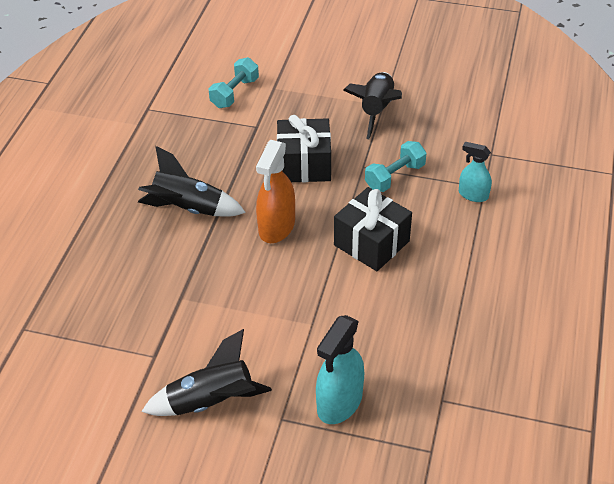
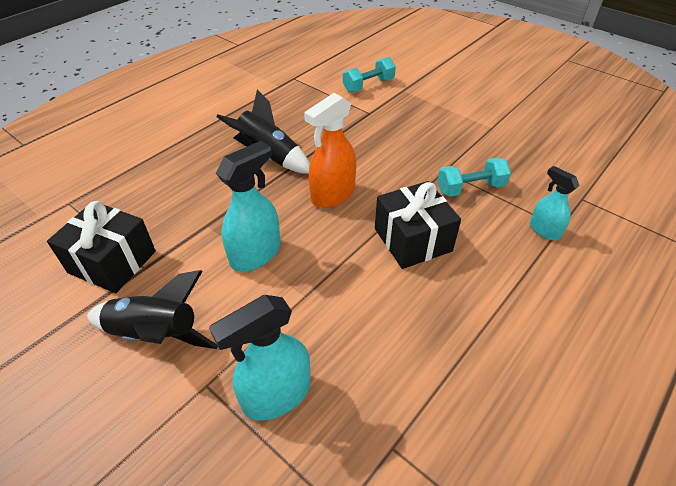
camera: 25 degrees right, 0 degrees up
(245, 306) = (256, 254): none -> turquoise spray bottle
(304, 165) = (391, 153): black gift -> black gift (112, 262)
(376, 111) = (483, 130): black rocket -> none

